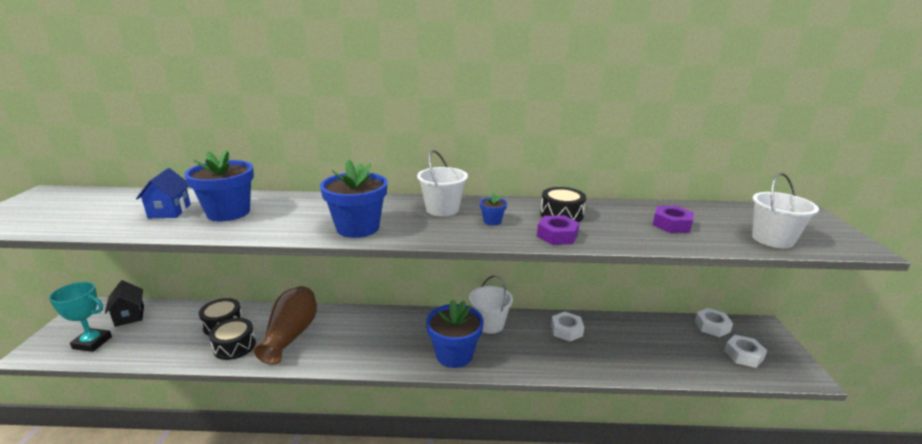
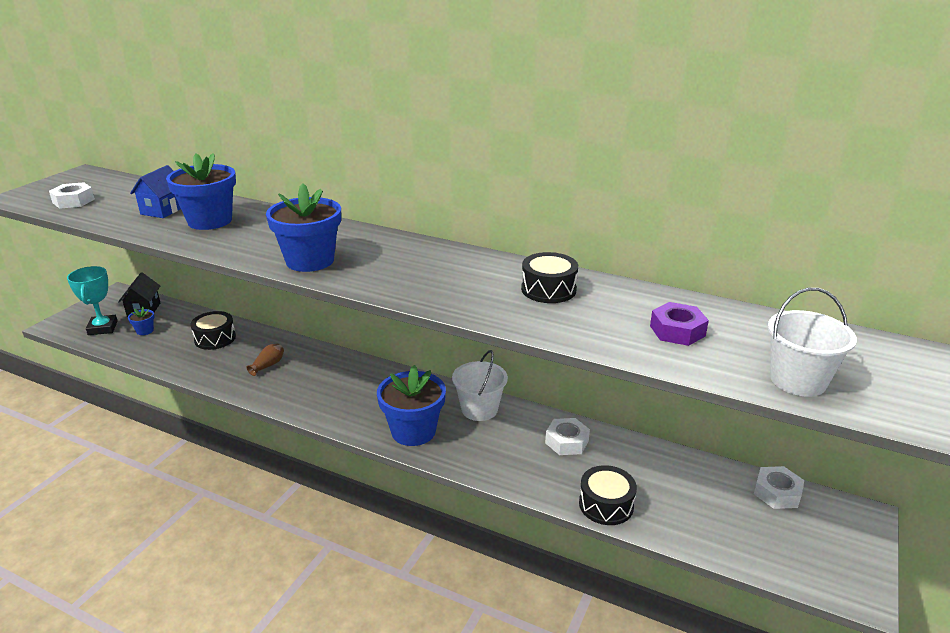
camera: 25 degrees right, 5 degrees up
(92, 343) = (103, 328): turquoise trophy -> turquoise trophy turned 45 degrees clockwise
(234, 346) = (212, 363): black drum -> black drum (606, 505)
(291, 335) = (268, 365): brown vase -> brown vase, size x0.43
(442, 209) = (418, 256): white bucket -> none
(492, 221) = (457, 281): blue flower pot -> blue flower pot (145, 331)
(557, 235) = (510, 313): purple nut -> none
(743, 355) = (786, 540): white nut -> white nut (73, 201)

